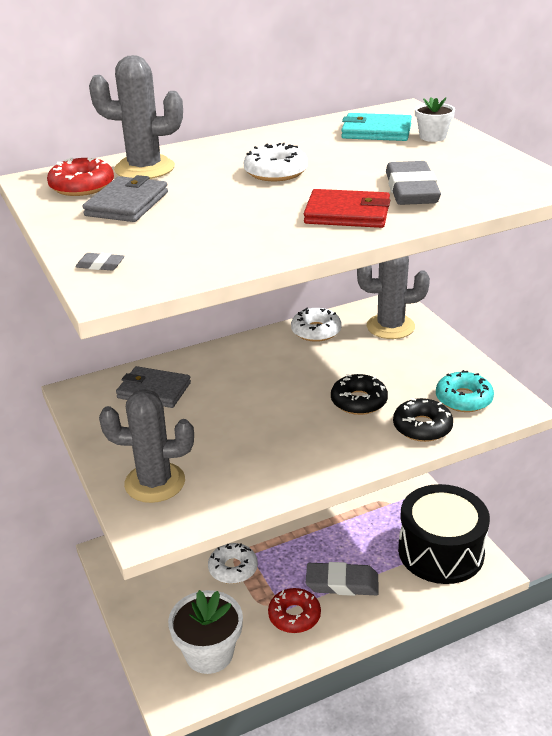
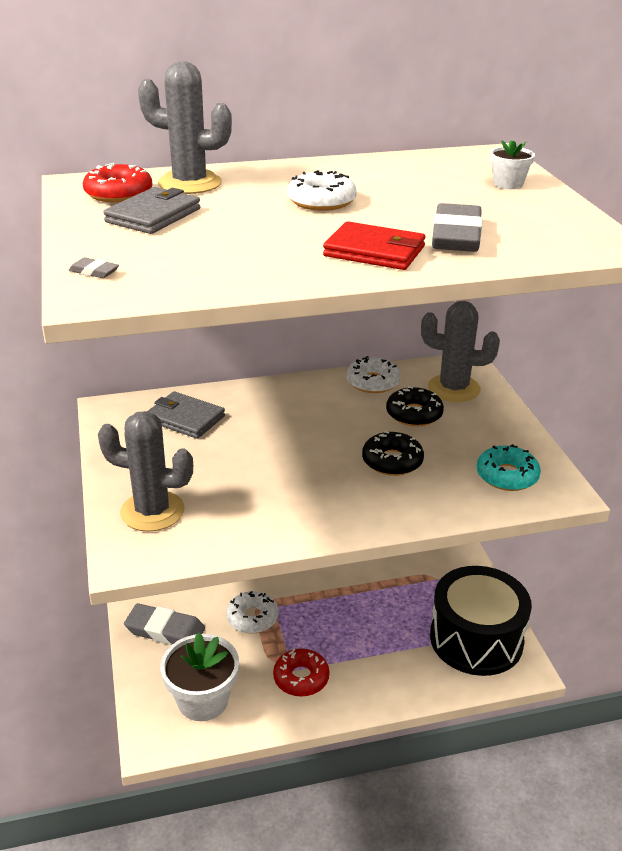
camera: 10 degrees right, 0 degrees up
(342, 583) = (360, 653): grey eraser -> grey eraser (165, 630)
(376, 131) = (449, 172): turquoise wallet -> none
(422, 427) = (451, 498): black donut -> black donut (414, 414)

